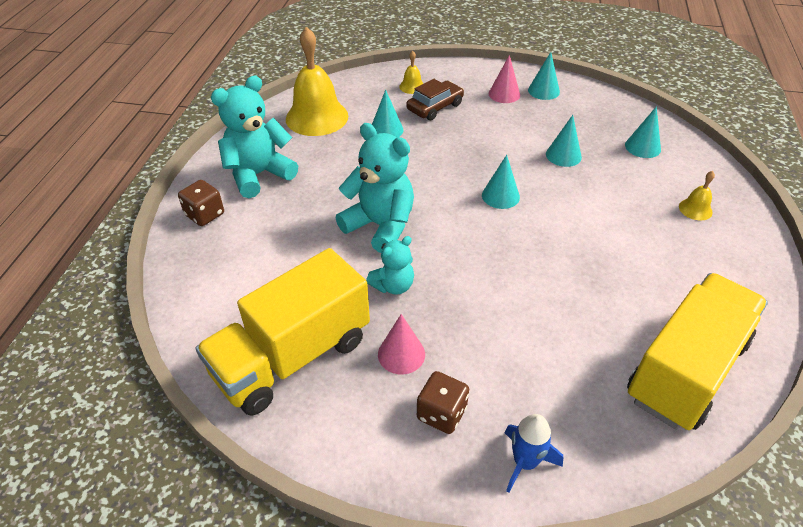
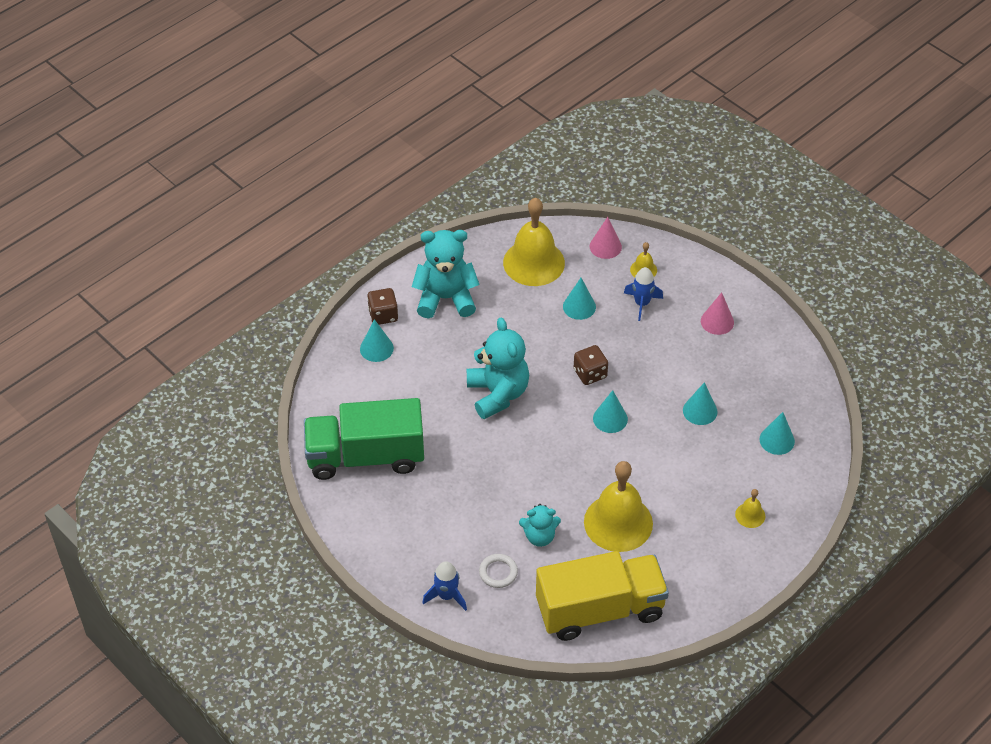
camera: 35 degrees right, 5 degrees up
(292, 357) = (365, 456): yellow truck -> green truck
(393, 286) = (467, 445): turquoise teddy bear -> turquoise teddy bear (539, 536)
(401, 354) = (432, 494): pink cone -> pink cone (605, 246)
(435, 107) = (642, 303): brown car -> blue rocket
(441, 413) = (424, 542): brown dice -> brown dice (590, 373)
(543, 91) = (757, 337): turquoise cone -> turquoise cone (376, 348)
(551, 396) = (498, 572): none -> white ring
(604, 276) = (618, 522): none -> yellow bell

